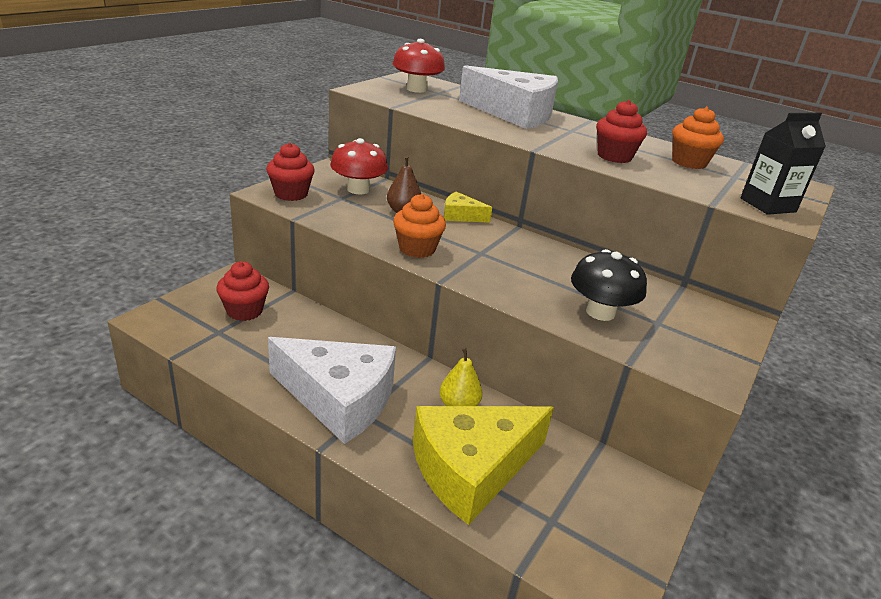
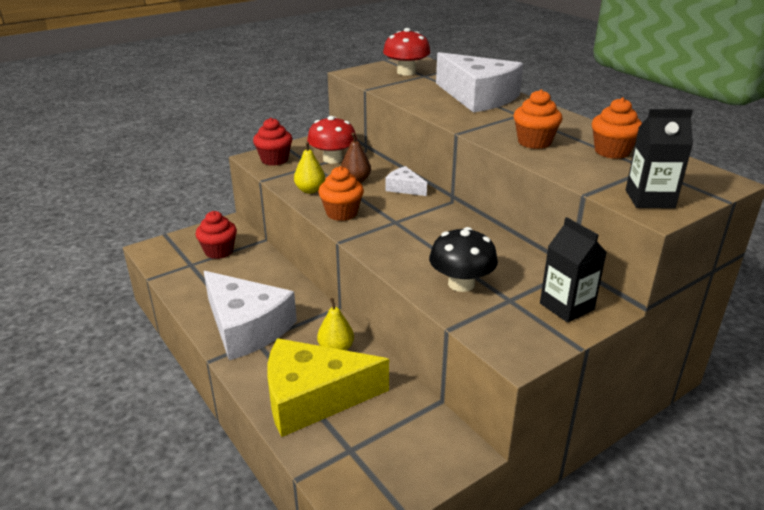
camera: 25 degrees right, 0 degrees up
(361, 226) = (310, 190): none -> yellow pear
(461, 216) = (404, 188): yellow cheese -> white cheese
(614, 156) = (534, 142): red cupcake -> orange cupcake
(711, 322) = (566, 306): none -> black carton

